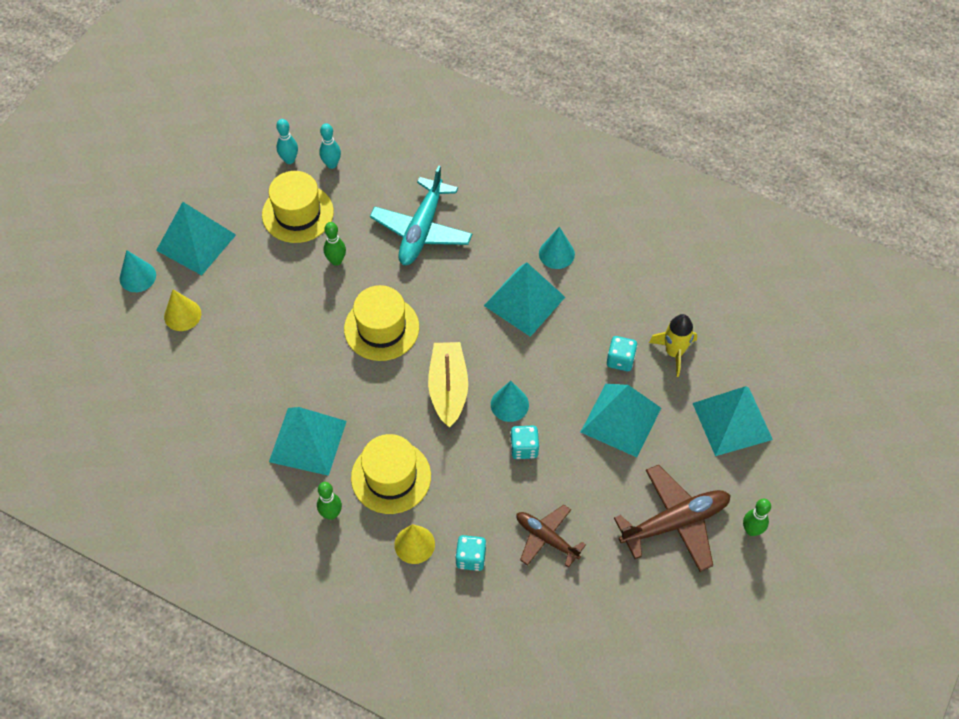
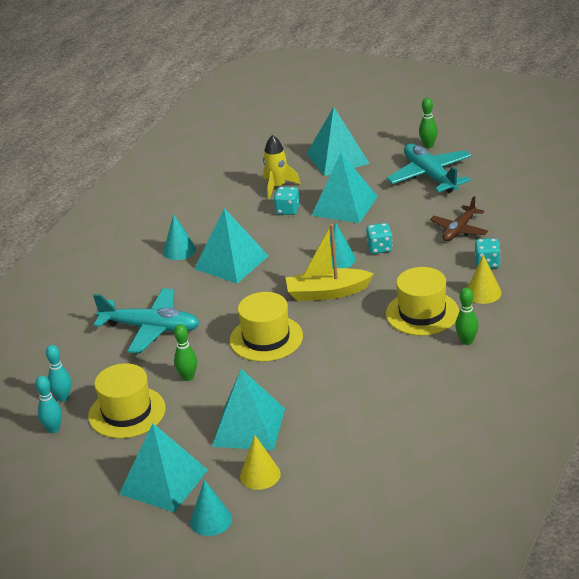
camera: 90 degrees left, 25 degrees down
(307, 441) = (396, 366): turquoise pyramid -> turquoise pyramid (249, 427)
(675, 522) = (430, 176): brown plane -> turquoise plane

